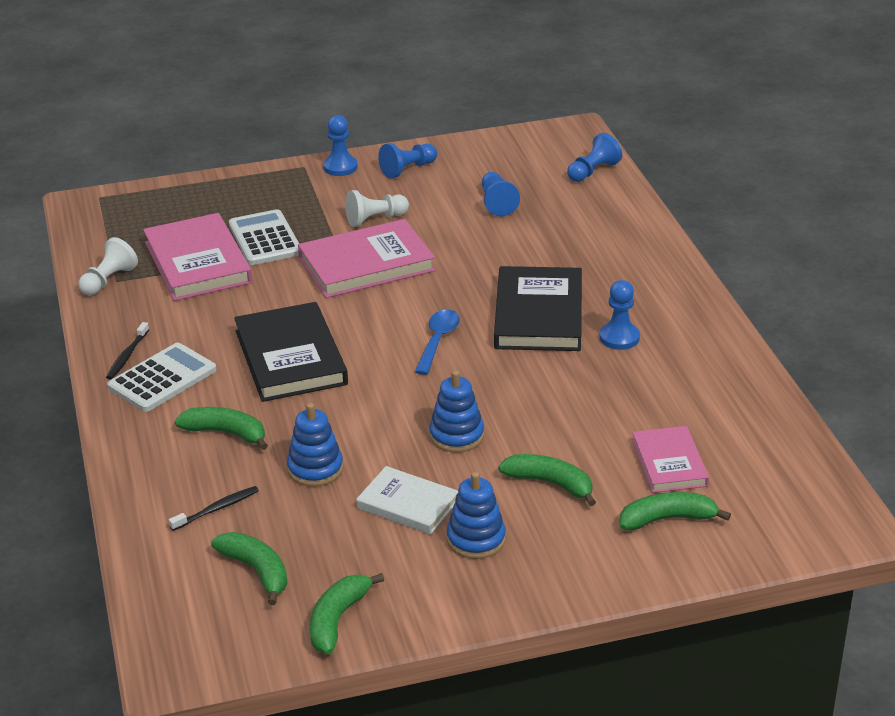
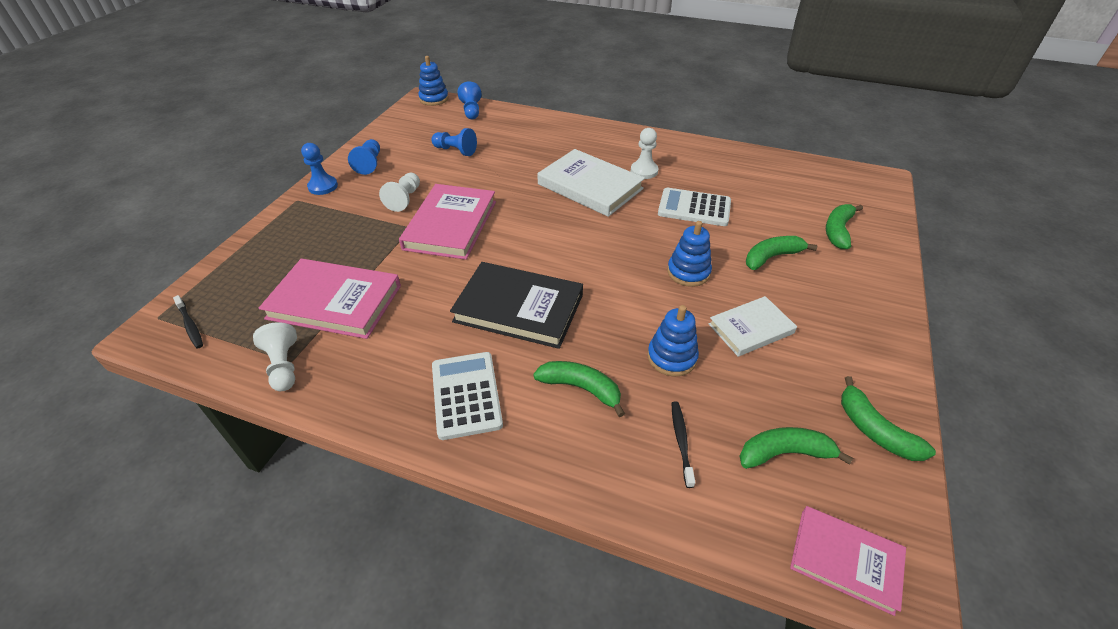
camera: 55 degrees left, 10 degrees up
(127, 356) = (407, 404): black toothbrush -> black toothbrush (190, 325)
(226, 433) = (581, 388): green banana -> green banana turned 60 degrees clockwise
(265, 239) = (355, 255): white calculator -> white calculator (694, 208)
(438, 341) = (574, 234): blue spoon -> none
(476, 539) = (812, 314): blue stacking toy -> blue stacking toy (434, 99)
(538, 315) = (590, 186): black book -> white book
(619, 338) = (644, 171): blue pawn -> white pawn
(669, 463) = (783, 207): pink book -> pink book (845, 560)

